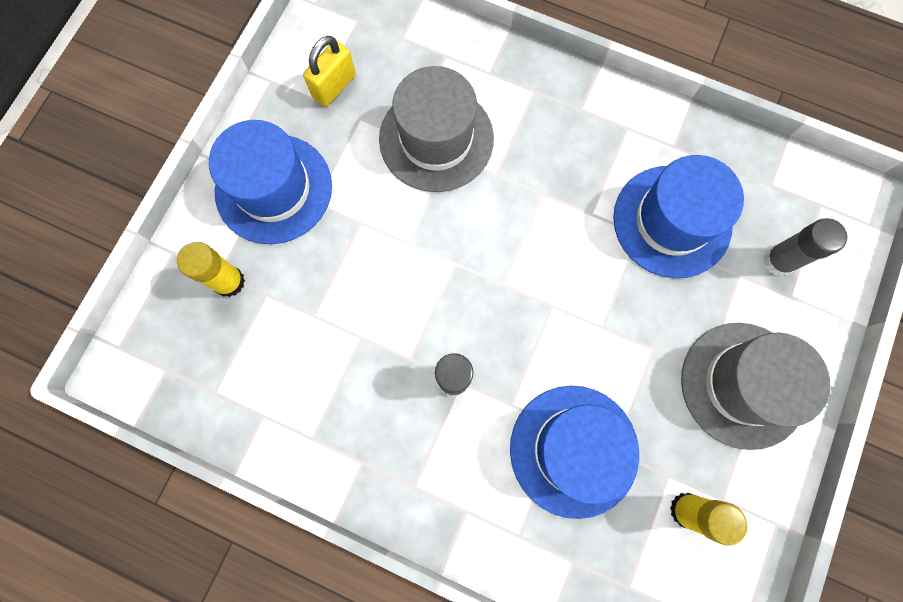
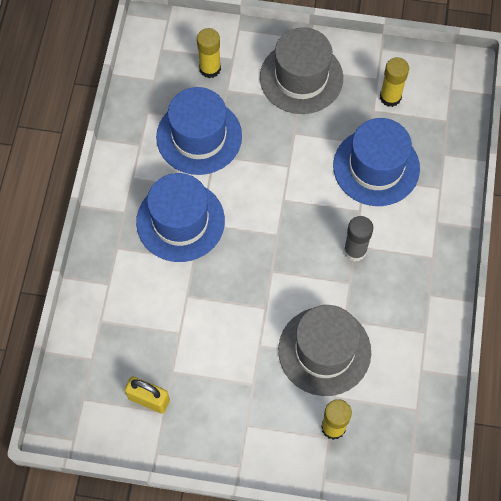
camera: 105 degrees left, 10 degrees down
(274, 189) = (249, 419): blue hat -> blue hat (180, 221)
(436, 139) = (176, 309): grey hat -> grey hat (324, 351)
(778, 261) = (210, 69): grey glue stick -> yellow glue stick

